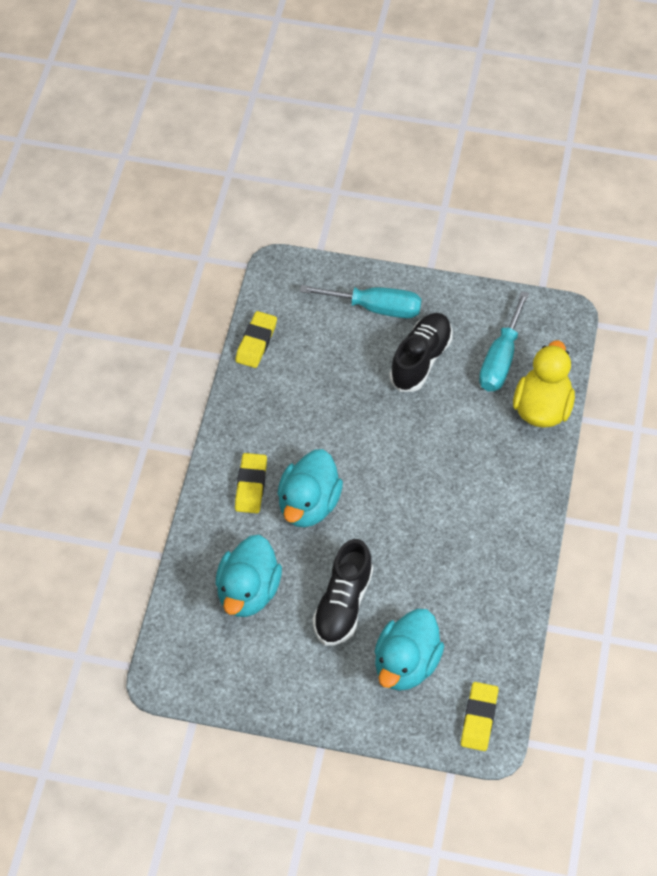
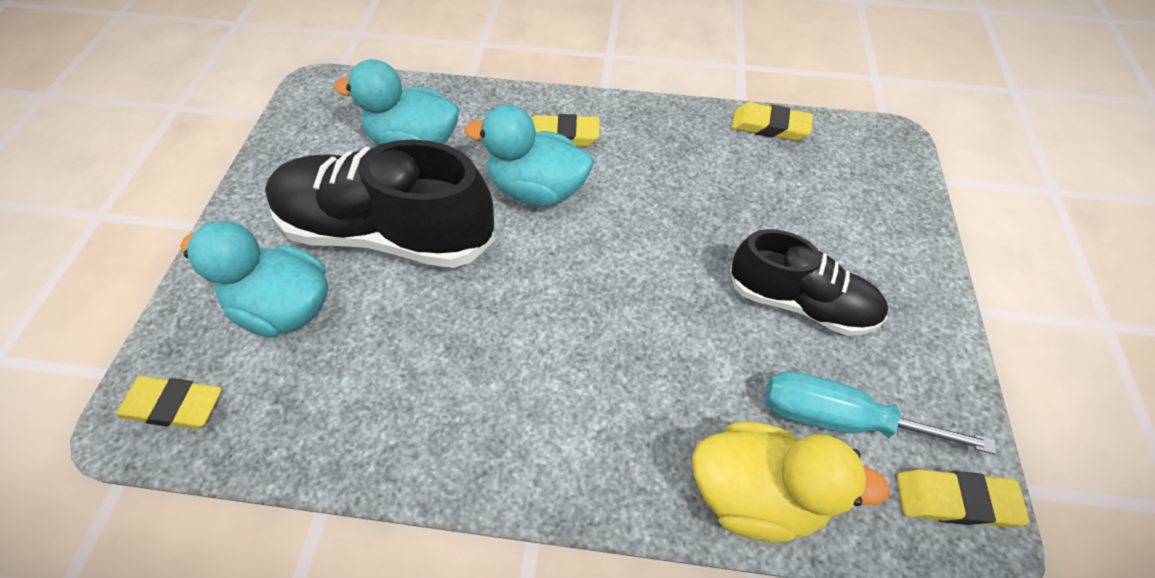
camera: 85 degrees right, 0 degrees up
(343, 605) = (387, 233): black shoe -> black shoe, size x1.63
(376, 308) = (872, 243): turquoise screwdriver -> none
(548, 320) = (955, 500): none -> yellow eraser

